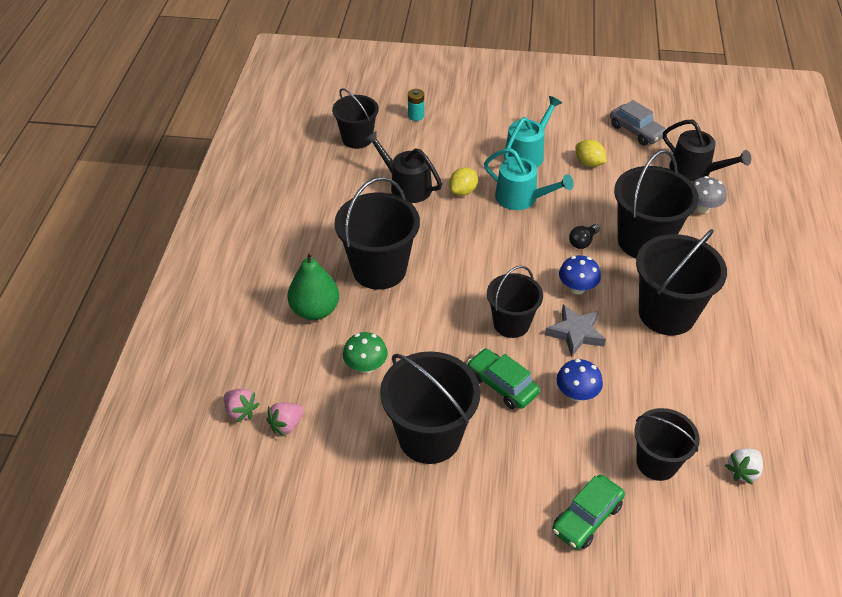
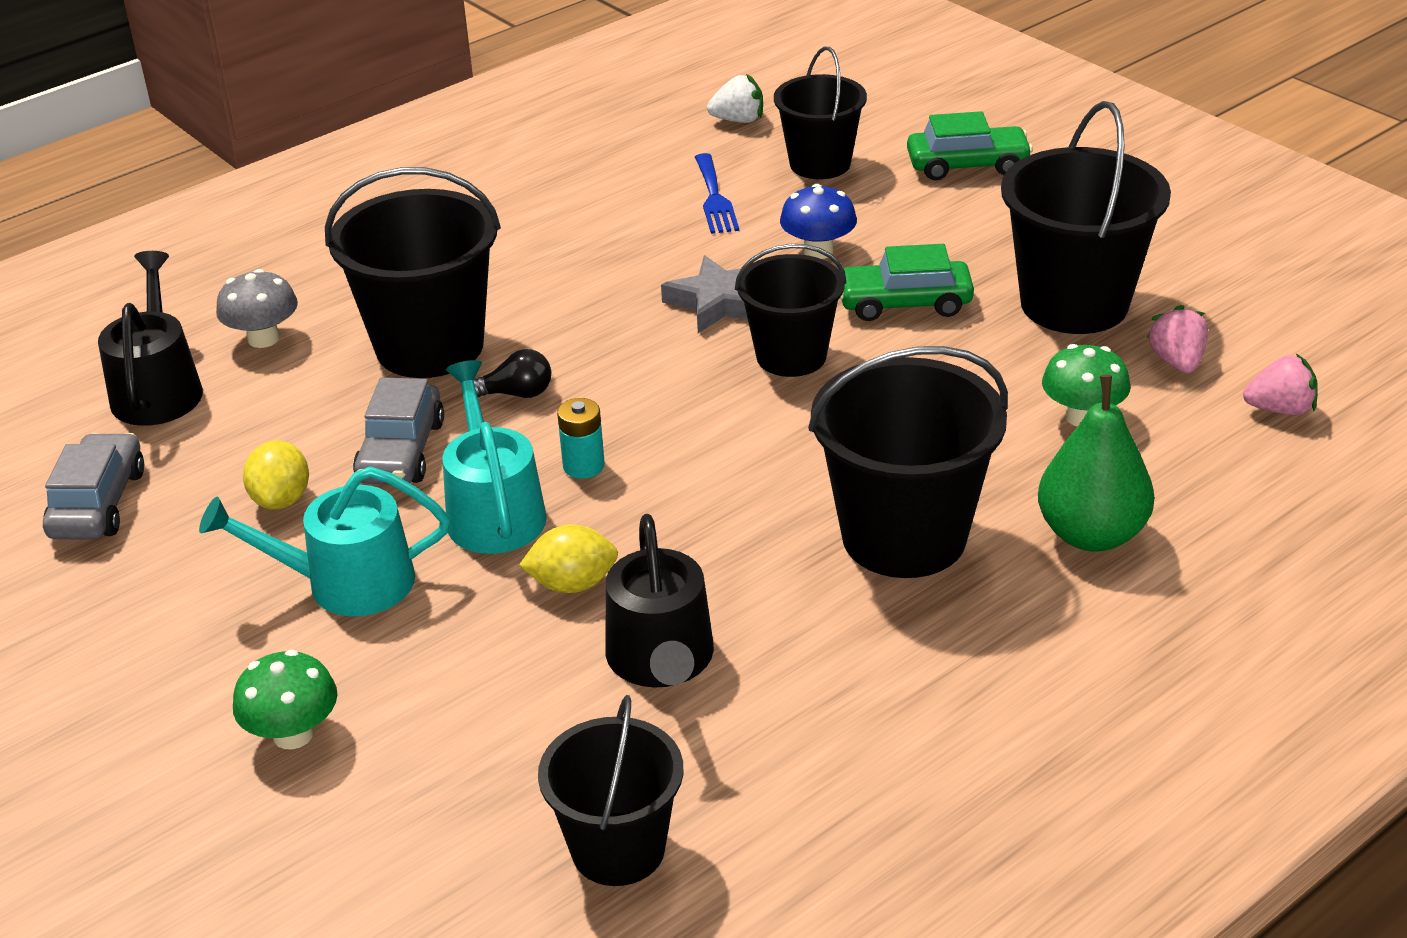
camera: 135 degrees left, 10 degrees down
(241, 411) = (1345, 459): pink strawberry -> pink strawberry (1177, 362)
(416, 116) = (411, 823): turquoise battery -> turquoise battery (583, 466)
(476, 115) = (293, 734): none -> green mushroom
(502, 385) = (904, 303): green car -> green car turned 90 degrees clockwise
(577, 288) = (628, 346): blue mushroom -> none
(582, 199) = (401, 452): none -> grey car
(666, 313) = (563, 261): black bucket -> none
(667, 398) = (715, 198): none -> blue fork

